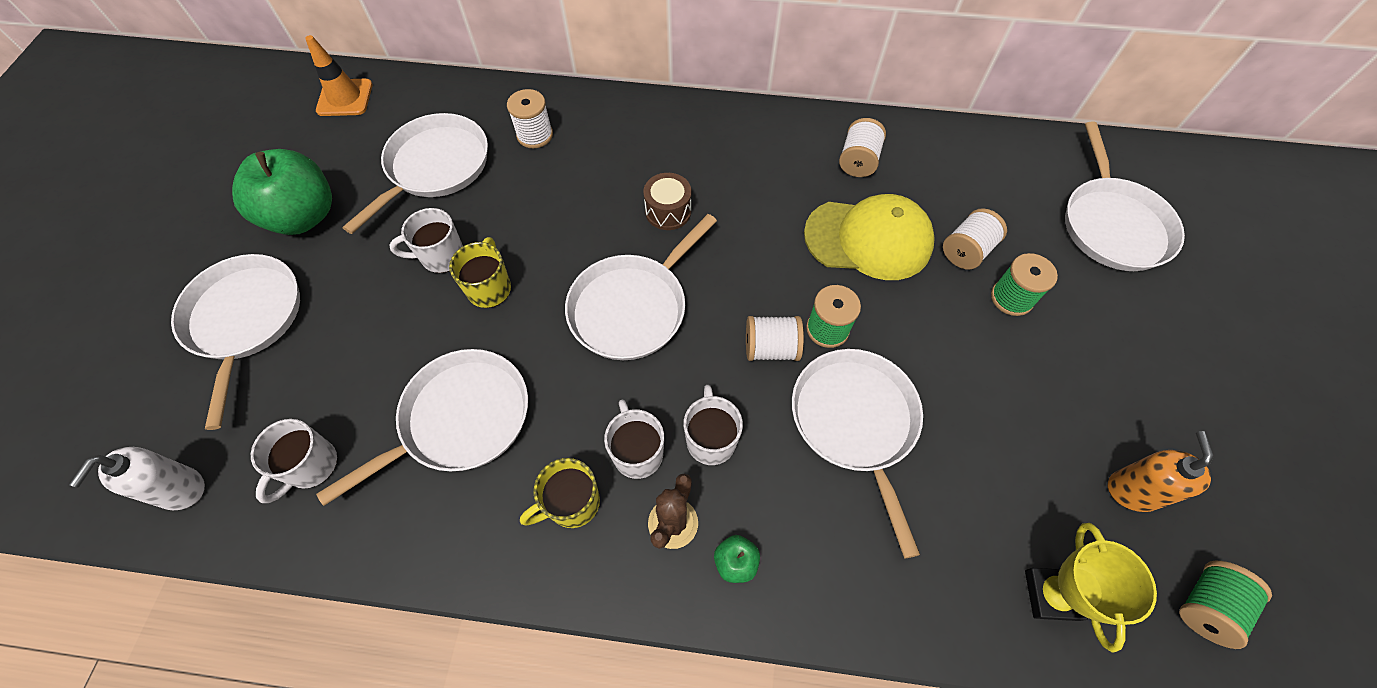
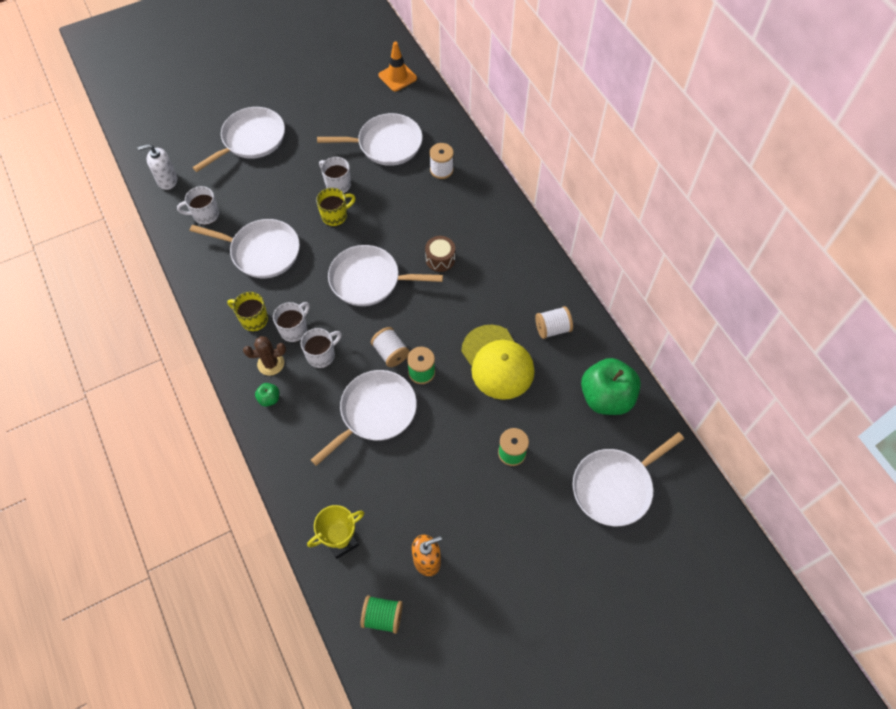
camera: 55 degrees right, 0 degrees up
(303, 216) = (317, 117): green apple -> green apple (606, 397)
(966, 251) = (528, 415): white spool -> none

